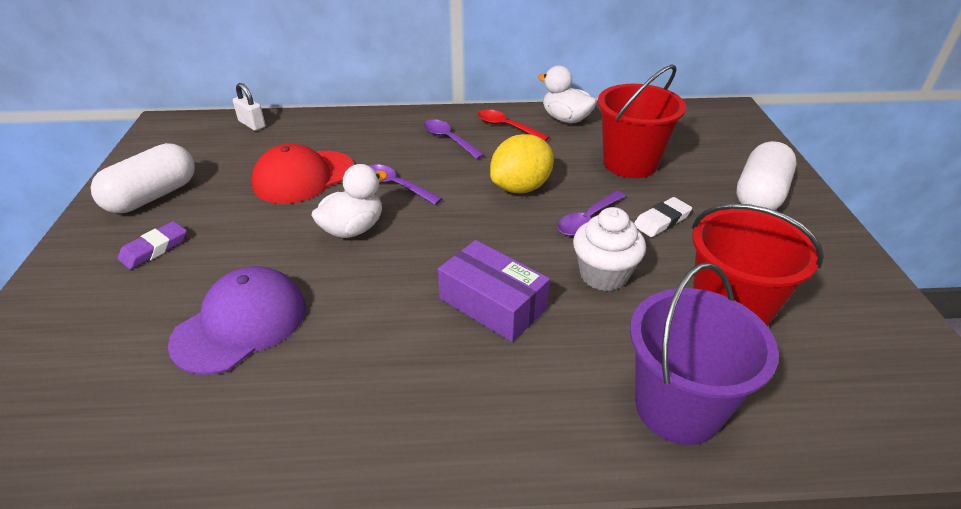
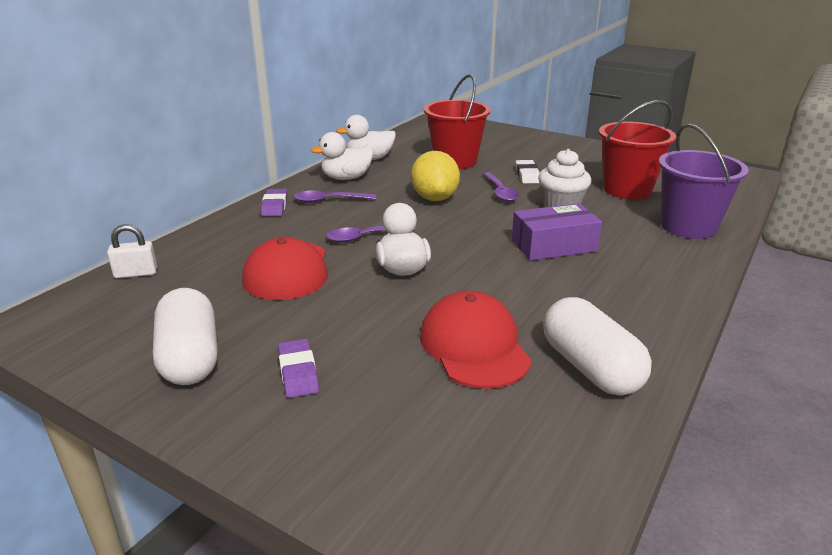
camera: 55 degrees left, 10 degrees down
(241, 324) = (474, 346): purple cap -> red cap
(410, 122) = (274, 206): none -> purple eraser
(506, 127) = (346, 178): red spoon -> white duck
(759, 195) = (535, 146): white capsule -> white capsule (590, 368)

